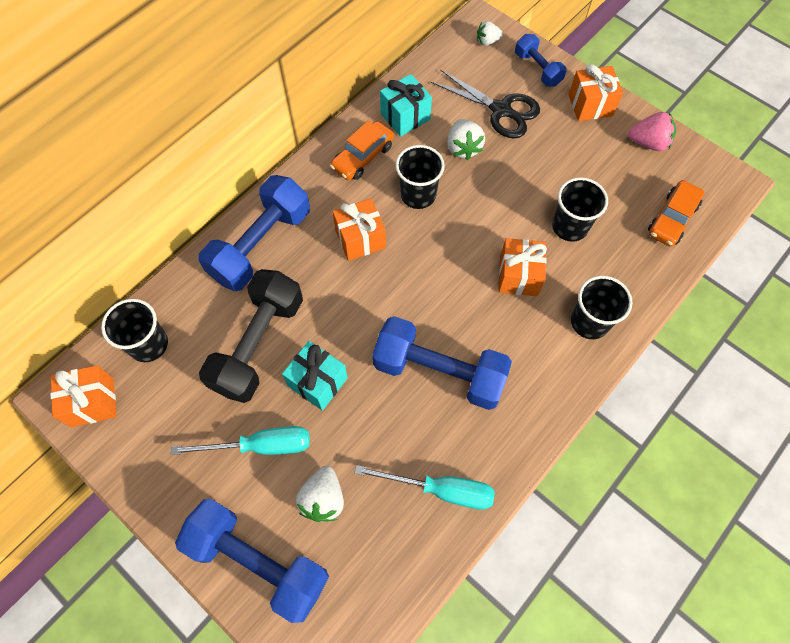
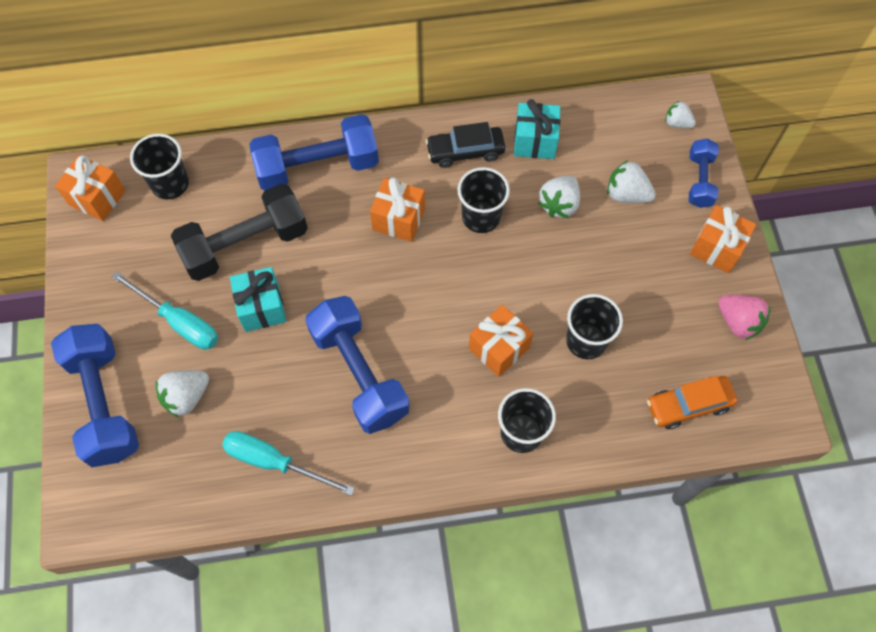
camera: 40 degrees right, 0 degrees up
(362, 157) = (465, 151): orange car -> black car
(440, 490) = (274, 462): turquoise screwdriver -> turquoise screwdriver turned 150 degrees clockwise
(500, 110) = (626, 194): black scissors -> white strawberry

